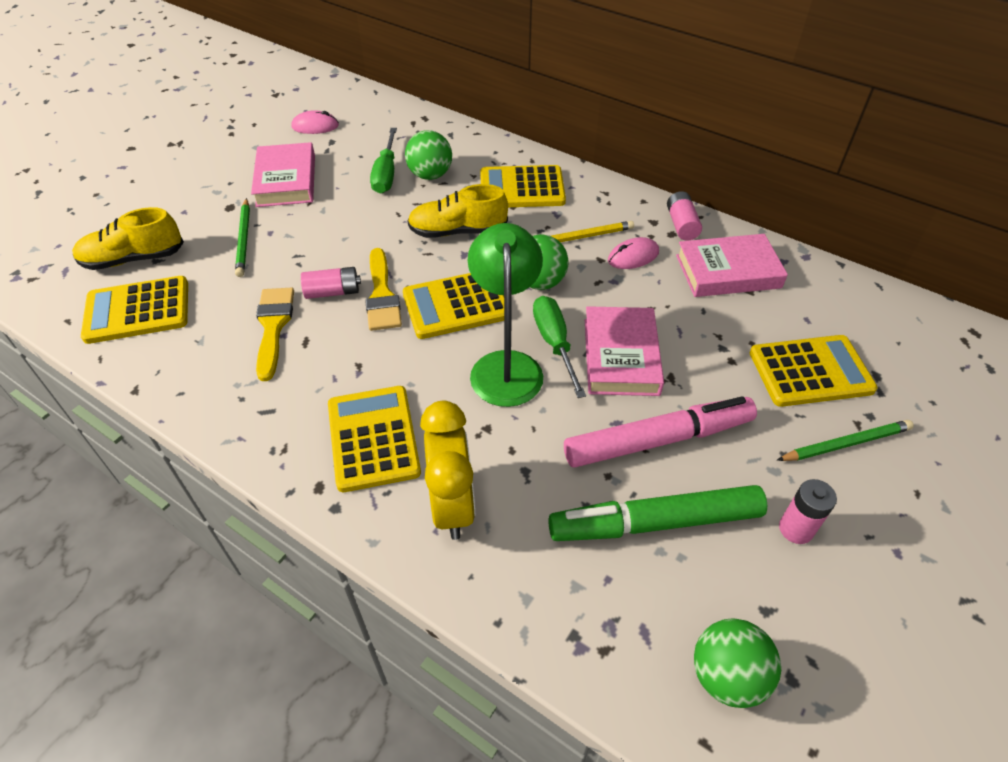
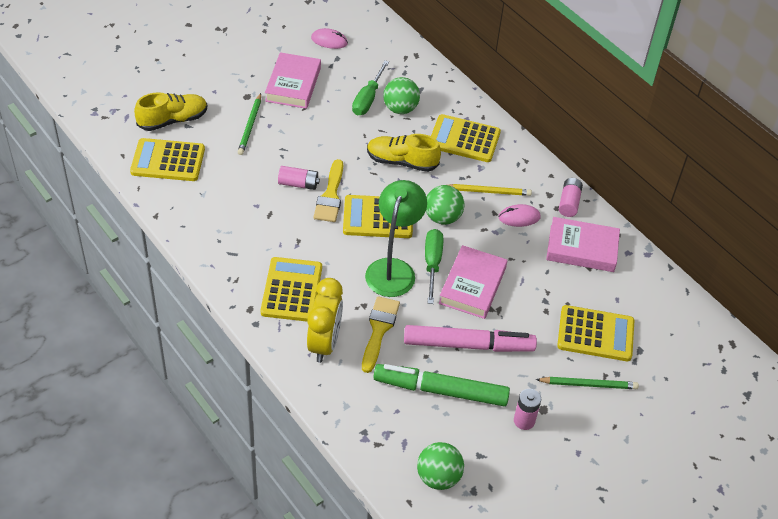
camera: 15 degrees right, 0 degrees up
(133, 259) = (173, 120): yellow shoe -> yellow shoe turned 150 degrees clockwise
(273, 327) = (252, 198): yellow brush -> yellow brush (379, 330)

